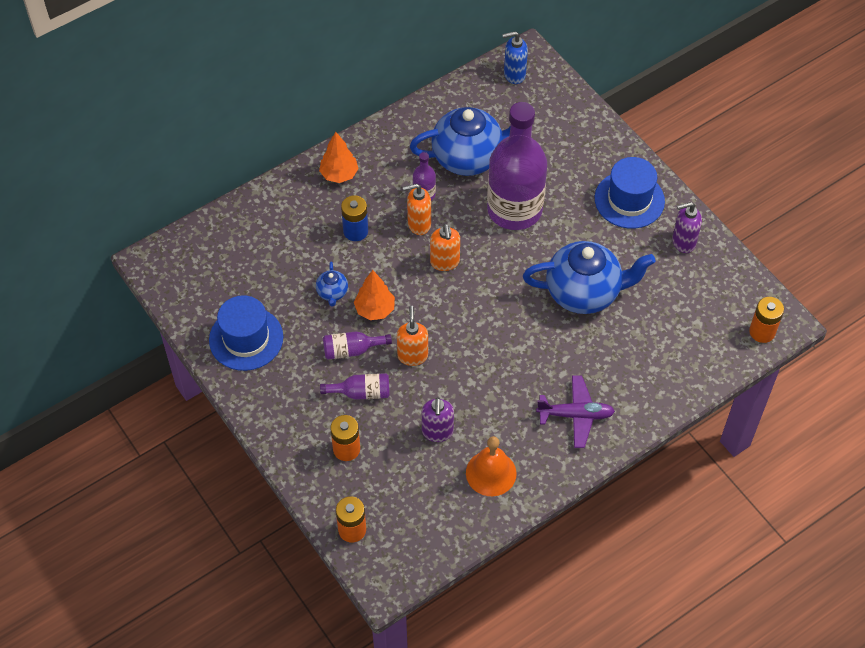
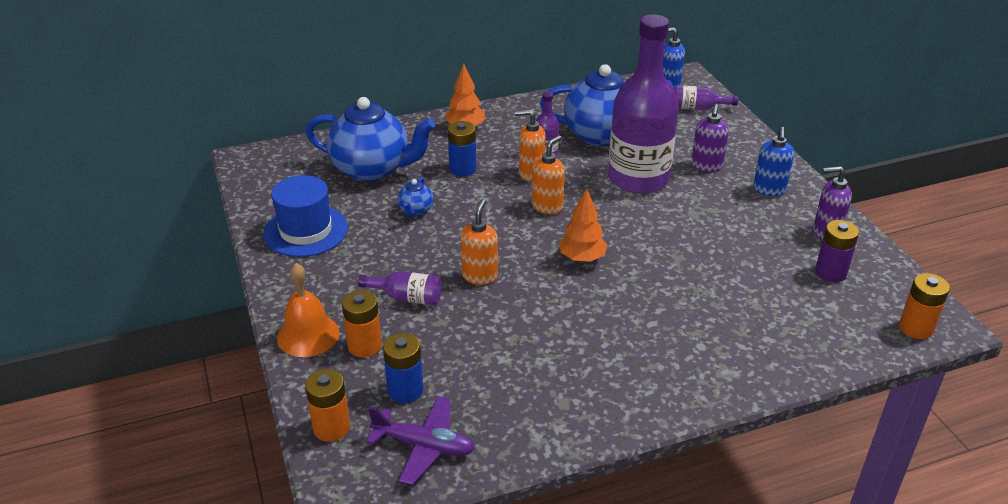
camera: 15 degrees right, 20 degrees down
(352, 350) = (414, 259): purple bottle -> purple bottle (697, 108)
(375, 309) = (455, 231): orange tree -> orange tree (582, 258)
(394, 483) = (405, 390): none -> blue battery
(437, 432) = (479, 350): purple soap dispenser -> purple soap dispenser (706, 166)
(445, 262) = (547, 206): orange soap dispenser -> orange soap dispenser turned 150 degrees counterclockwise
(491, 473) = (530, 404): orange bell -> orange bell (308, 335)
(576, 415) = (657, 366): purple plane -> purple plane (424, 446)
(584, 293) = (698, 256): blue teapot -> blue teapot (372, 169)
(629, 200) = (769, 190): blue hat -> blue soap dispenser
(692, 287) = (830, 272): none -> purple battery

